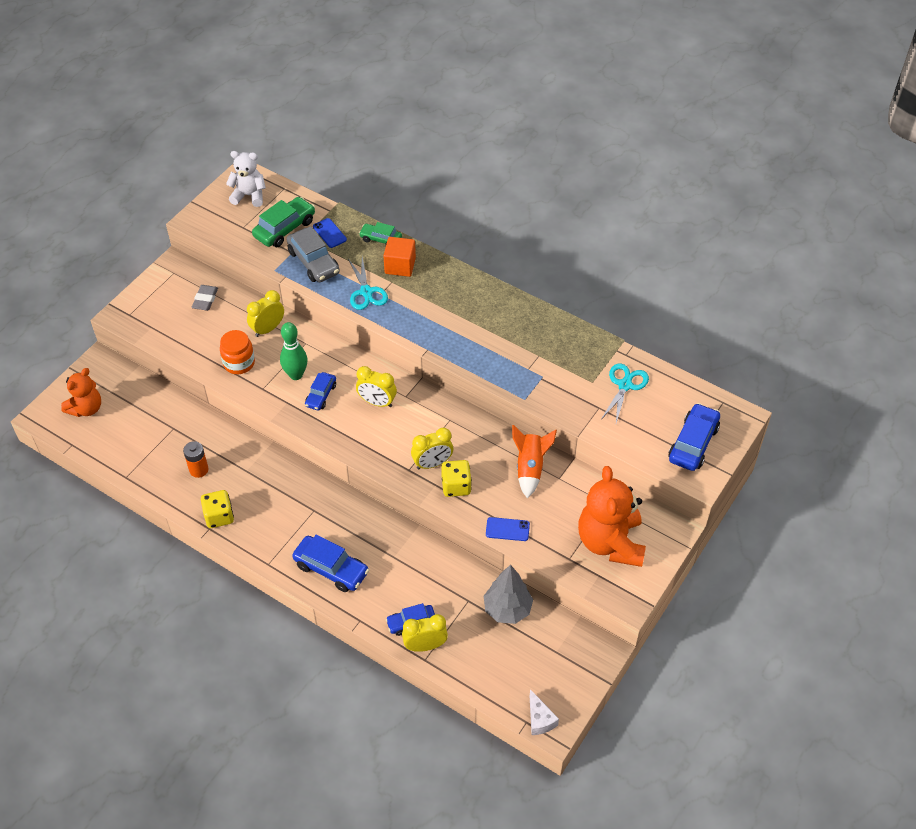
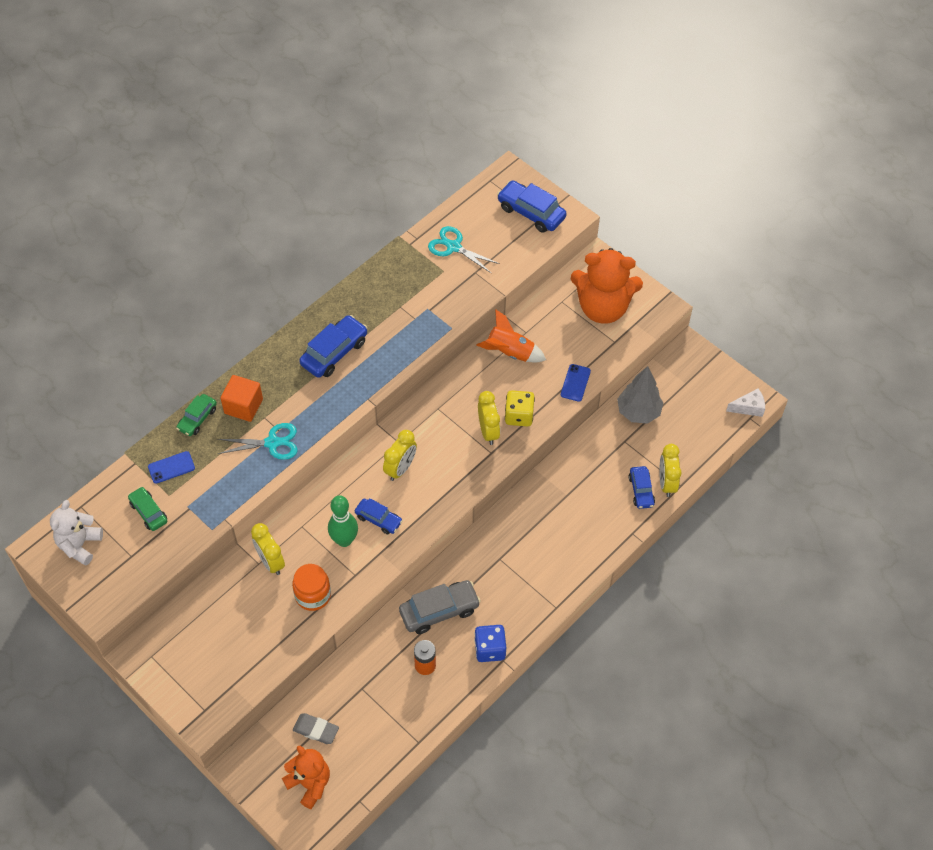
camera: 80 degrees left, 5 degrees up
(205, 300) = (206, 624): grey eraser -> grey eraser (316, 730)
(219, 516) = (490, 649): yellow dice -> blue dice
(284, 228) = (148, 512): green car -> green car, size x0.62
(313, 262) = (212, 488): grey car -> grey car (439, 611)
(331, 569) = (571, 551): blue car -> blue car (334, 352)

